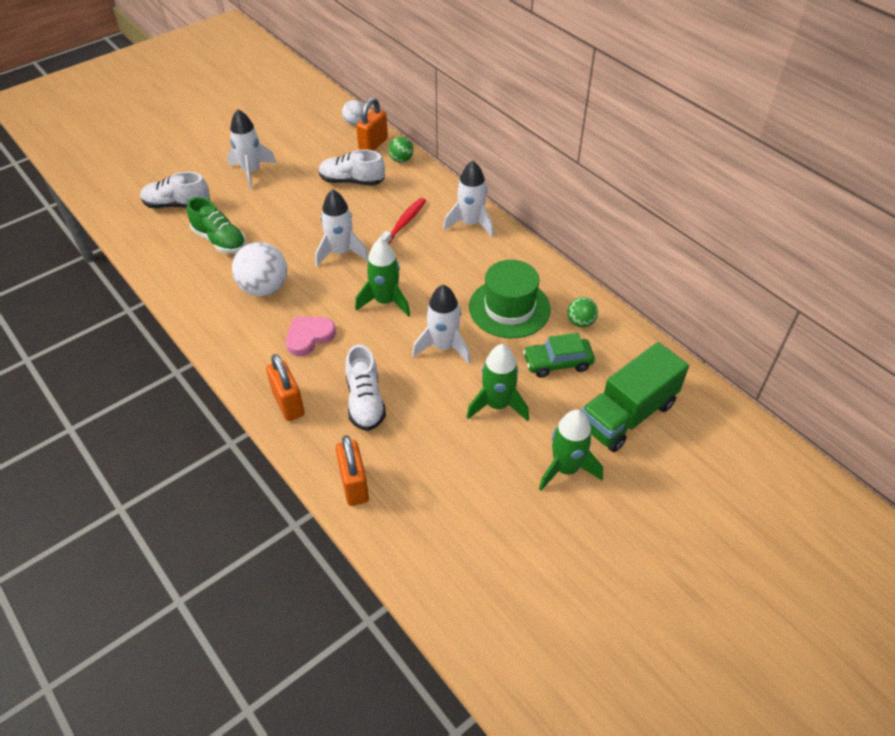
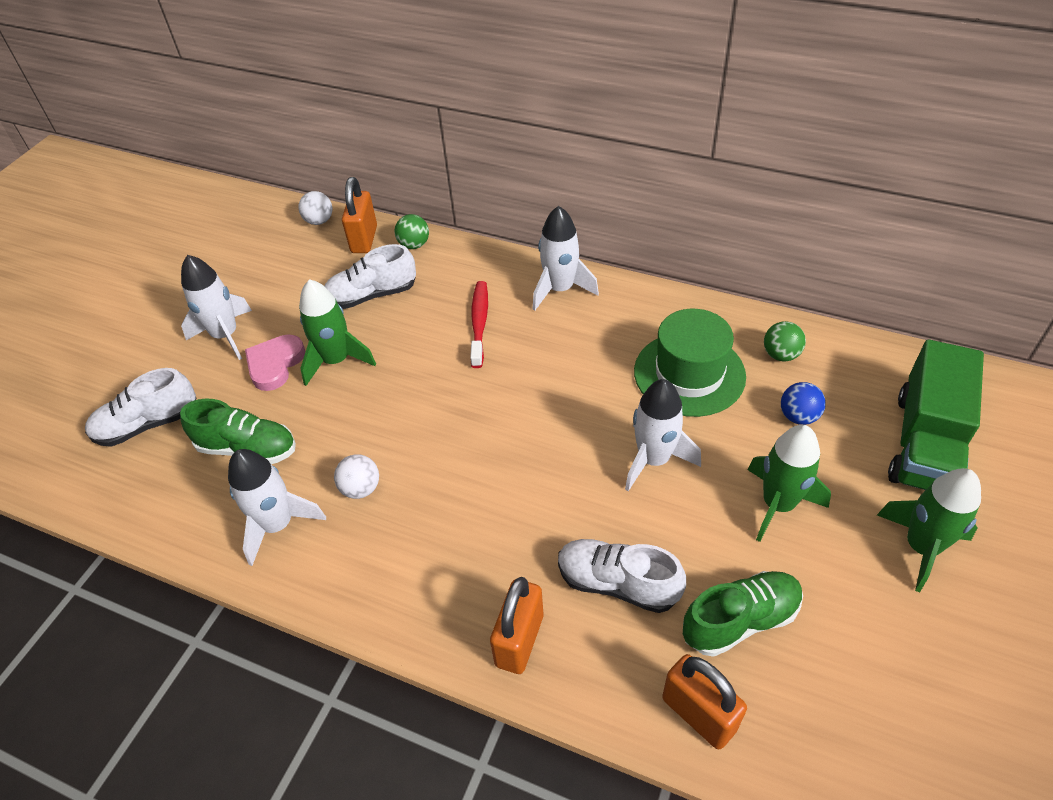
camera: 25 degrees left, 0 degrees up
(264, 288) = (361, 488): white ball -> white ball, size x0.55
(288, 403) = (519, 640): orange padlock -> orange padlock turned 75 degrees clockwise
(309, 337) = (474, 528): pink heart -> pink heart (275, 364)
(341, 252) = (428, 393): white rocket -> white rocket (278, 525)
(365, 401) = (617, 583): white shoe -> white shoe turned 150 degrees clockwise
(385, 301) = (535, 433): green rocket -> green rocket (336, 360)
(418, 453) = (740, 620): none -> green shoe
(557, 363) = (798, 416): green car -> blue ball

